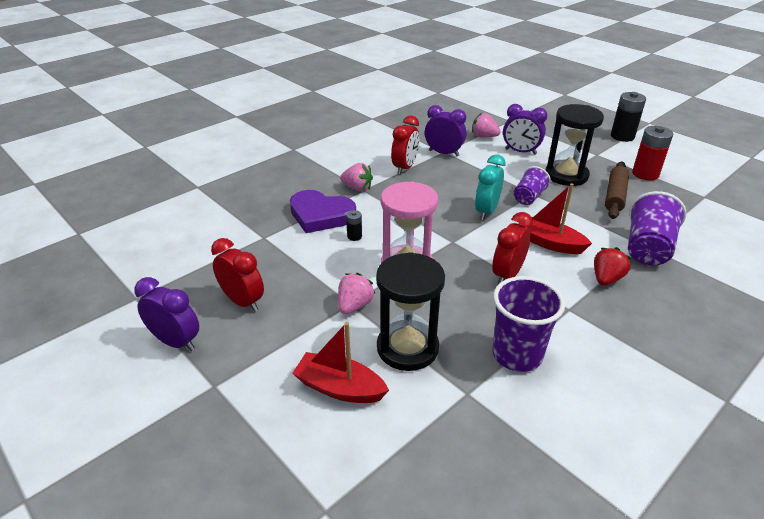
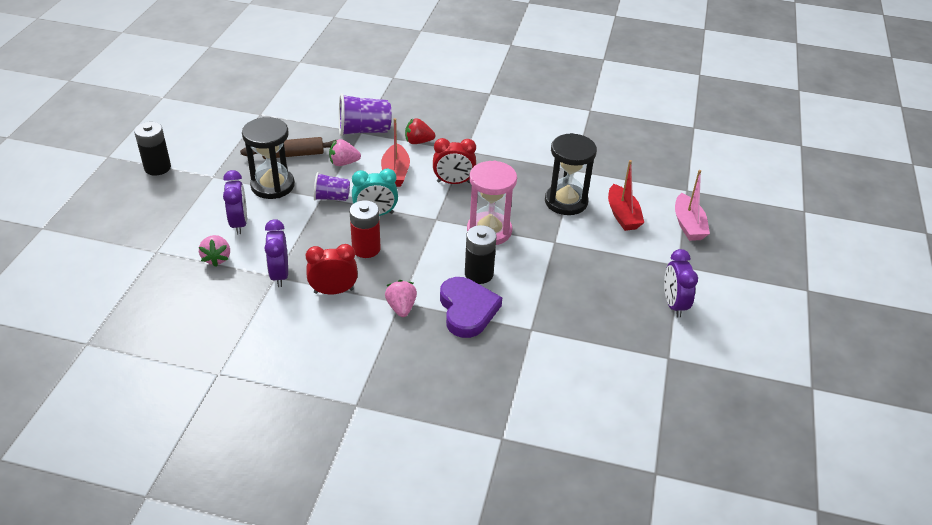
camera: 125 degrees left, 5 degrees up
(243, 301) = (608, 295): red clock -> none
(259, 450) = (688, 225): none -> pink boat
(354, 236) = (479, 274): black battery -> black battery, size x2.02
(354, 305) = (554, 238): pink strawberry -> pink strawberry (344, 163)
(517, 355) = (527, 160): purple cup -> none
(645, 174) = (238, 145): red battery -> red battery (366, 249)

